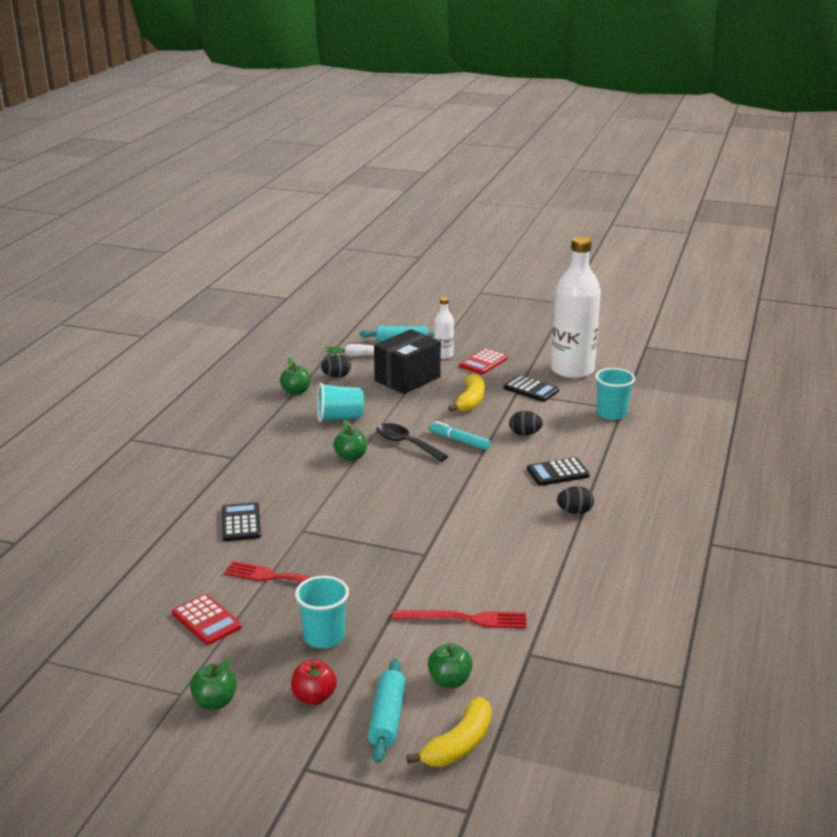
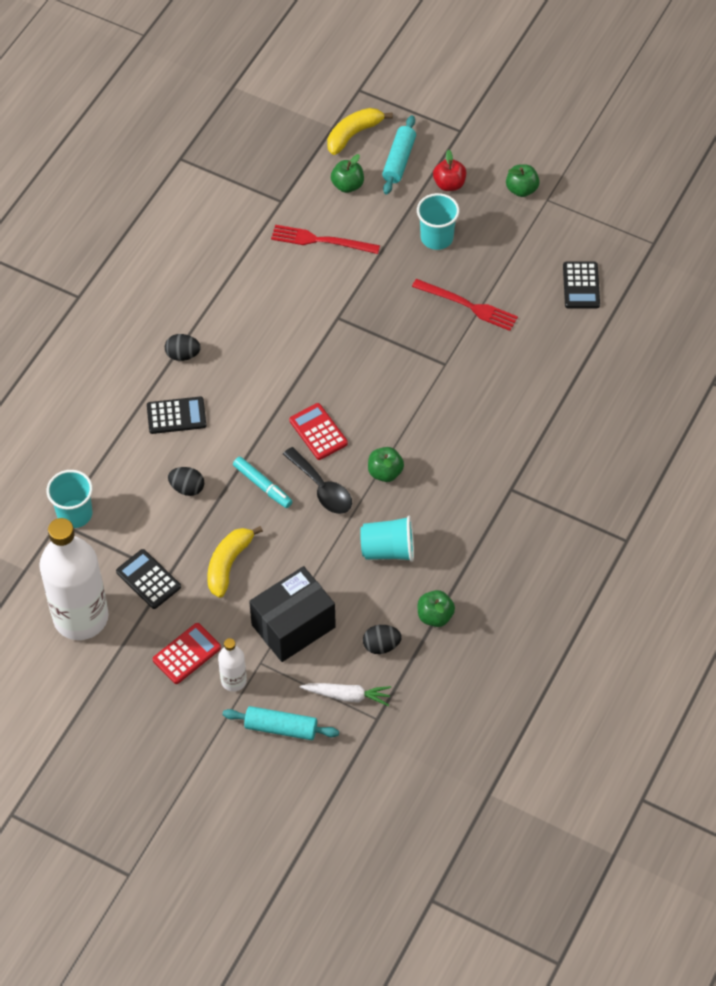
camera: 170 degrees left, 30 degrees up
(206, 620) = (530, 267): red calculator -> red calculator (318, 432)
(241, 523) = (502, 382): black calculator -> black calculator (581, 285)

